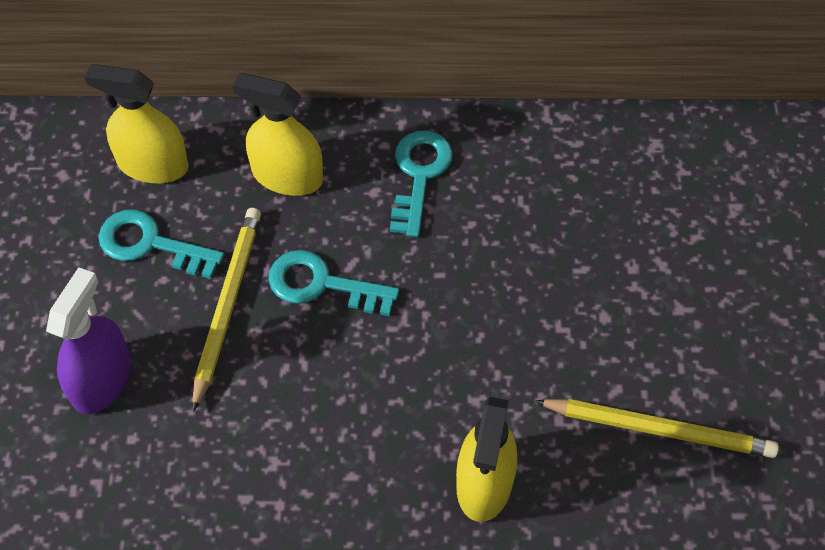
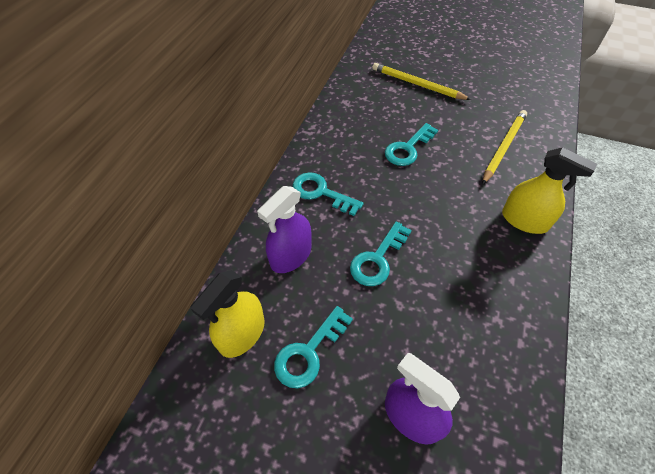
camera: 70 degrees left, 5 degrees down
(226, 306) = (376, 316): yellow pencil -> yellow pencil (417, 84)
(287, 176) = (291, 256): yellow spray bottle -> purple spray bottle
(578, 272) = (408, 148): none -> turquoise key

